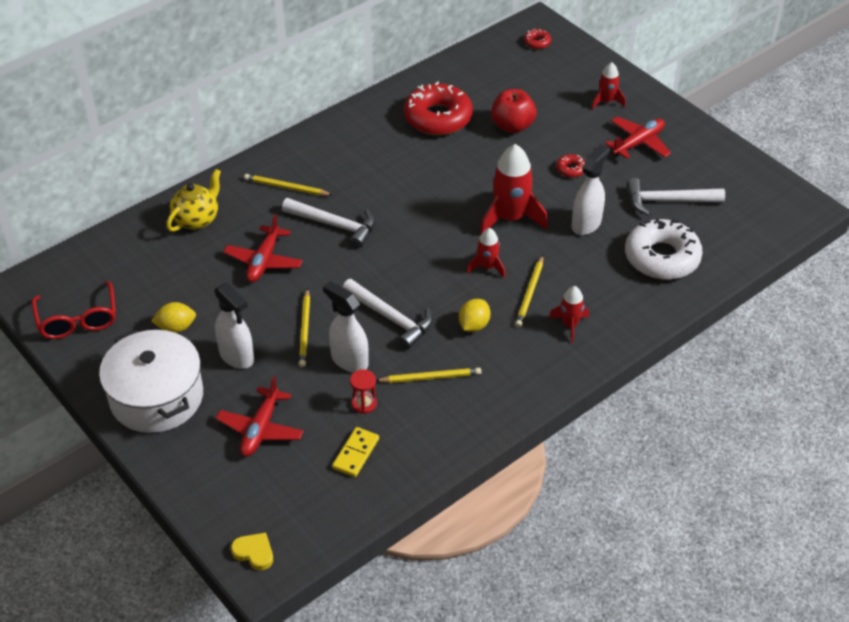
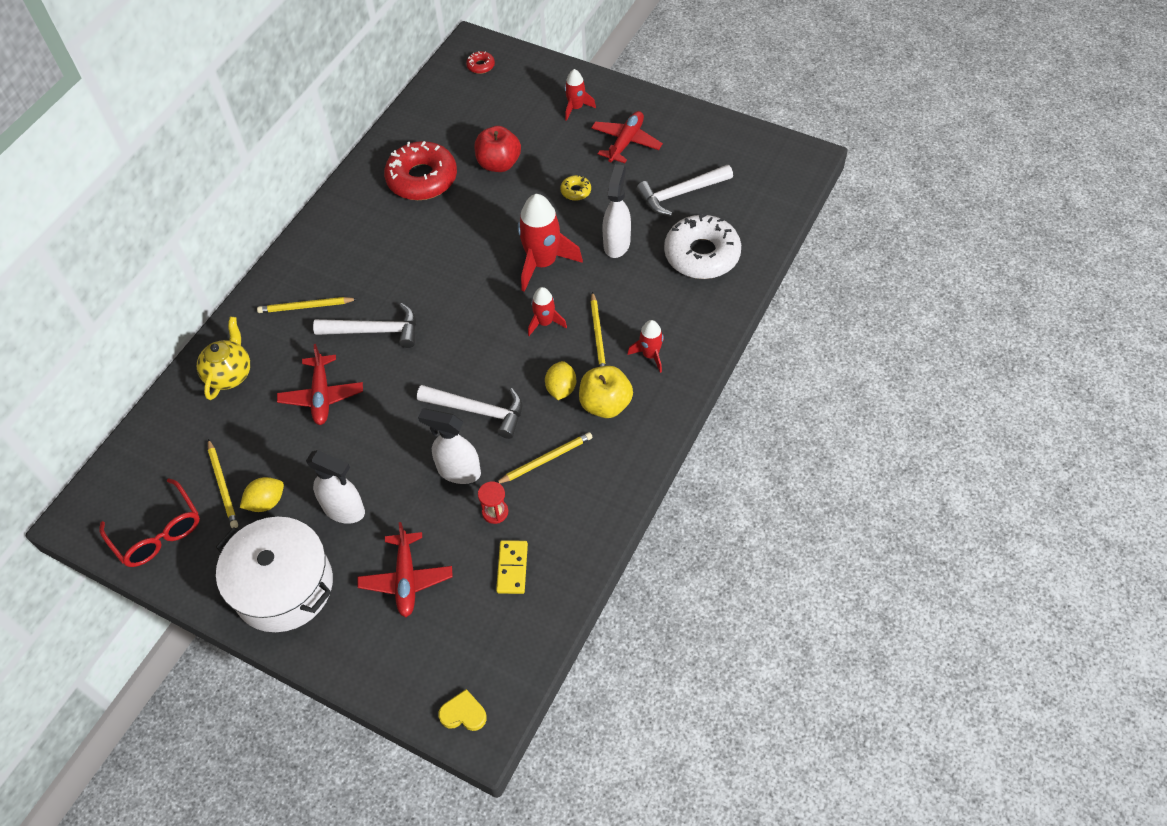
camera: 20 degrees left, 10 degrees up
(305, 330) = (399, 455): yellow pencil -> yellow pencil (223, 485)
(507, 351) = (605, 404): none -> yellow apple
(571, 169) = (576, 191): red donut -> yellow donut

